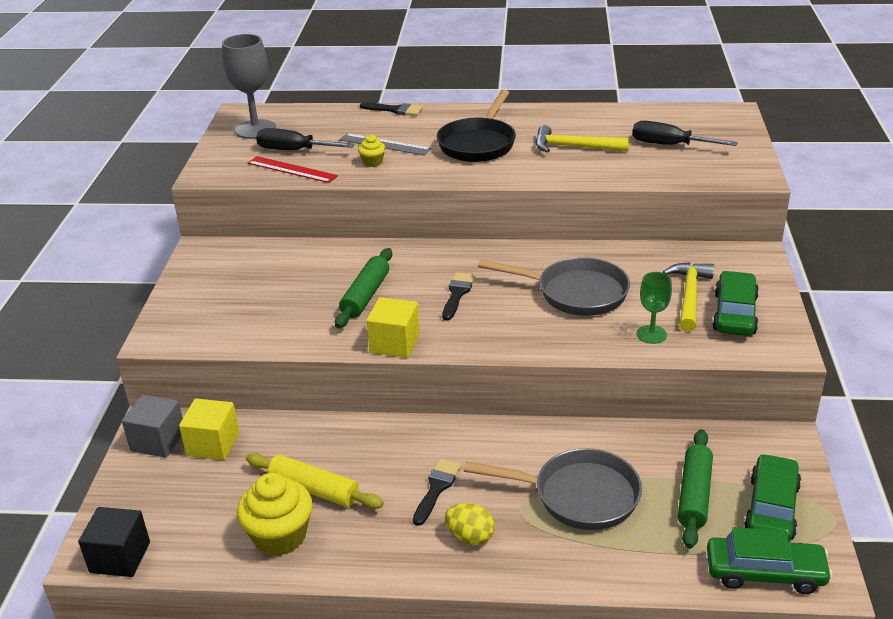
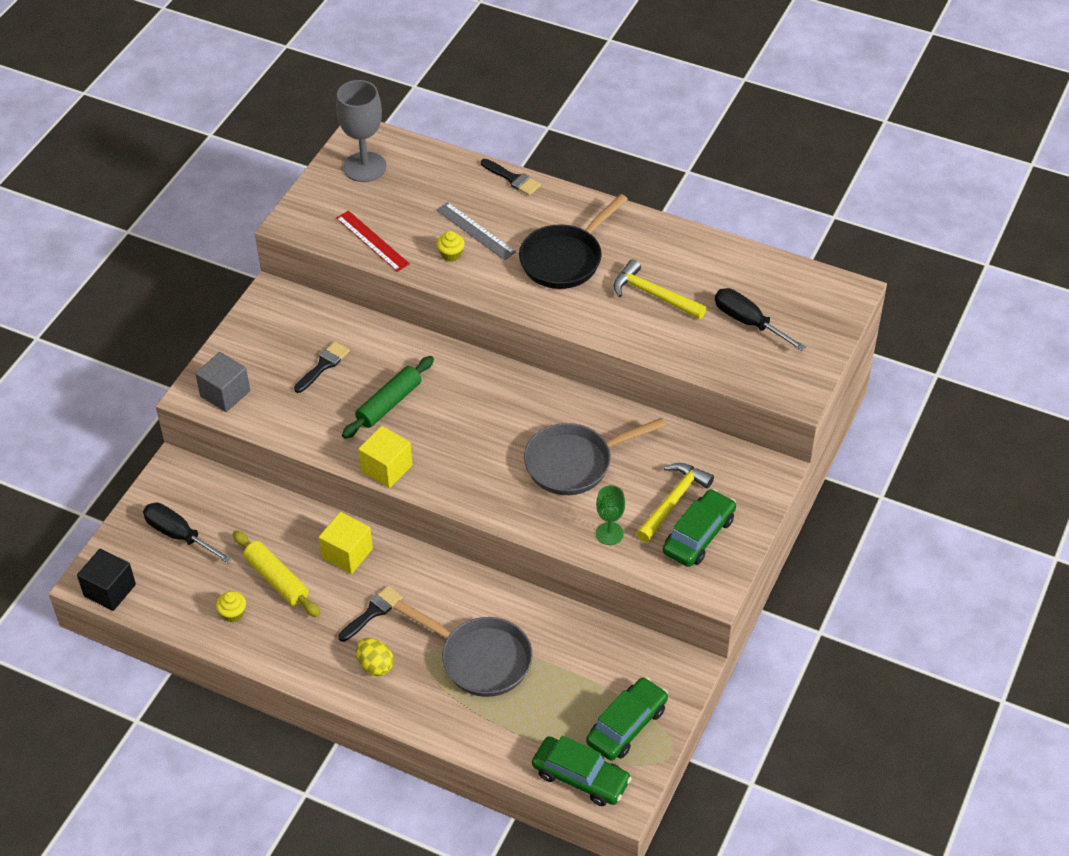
camera: 20 degrees right, 15 degrees up
(158, 441) = (174, 488): grey cube -> grey cube (225, 393)
(213, 444) = (216, 506): yellow cube -> yellow cube (347, 553)
(280, 536) = (233, 613): yellow cupcake -> yellow cupcake, size x0.49
(294, 150) = (386, 212): black screwdriver -> black screwdriver (179, 535)
(457, 294) = (469, 428): black brush -> black brush (323, 365)
(576, 293) = (574, 463): grey pan -> grey pan turned 120 degrees clockwise
(694, 495) = (573, 691): green rolling pin -> none

